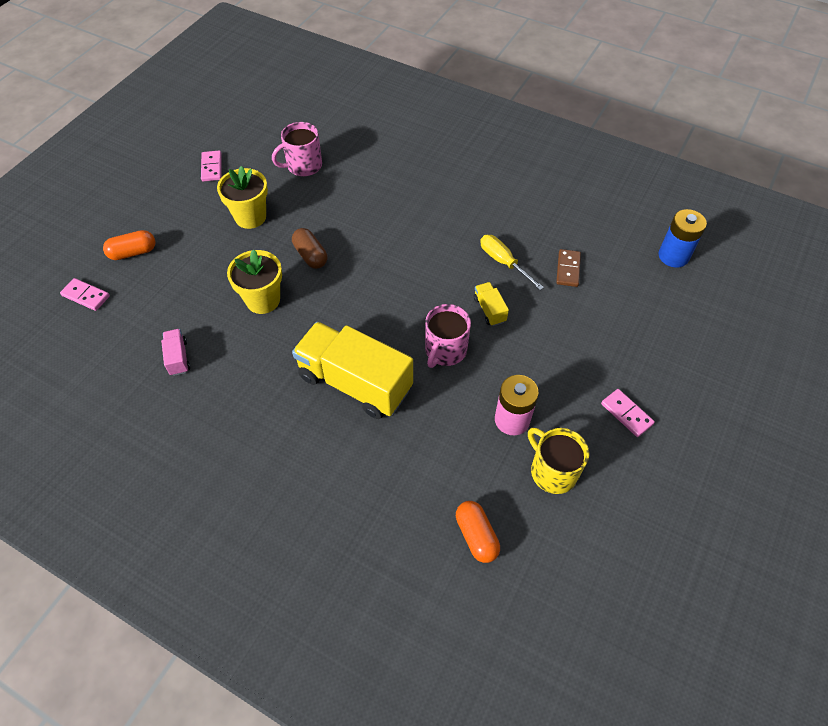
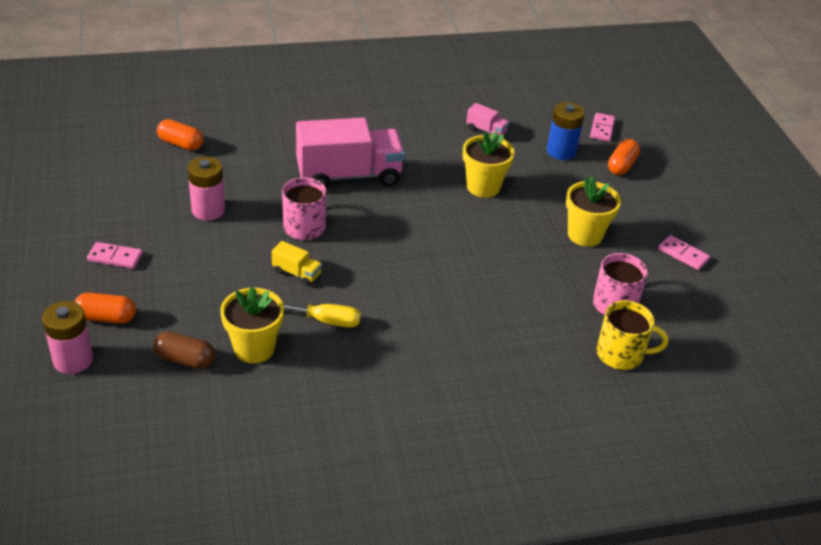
camera: 135 degrees right, 15 degrees down
(86, 296) = (602, 129): pink domino -> pink domino turned 60 degrees counterclockwise
(310, 255) = (494, 234): brown capsule -> brown capsule (185, 360)
(355, 382) = (349, 175): yellow truck -> pink truck
(552, 471) = (152, 196): yellow mug -> yellow mug (621, 354)
(568, 269) = (254, 348): brown domino -> yellow flower pot
(662, 356) = (106, 317): none -> orange capsule
(673, 256) = (148, 427): blue battery -> blue battery (561, 151)
(704, 333) = (73, 360): none -> pink battery

